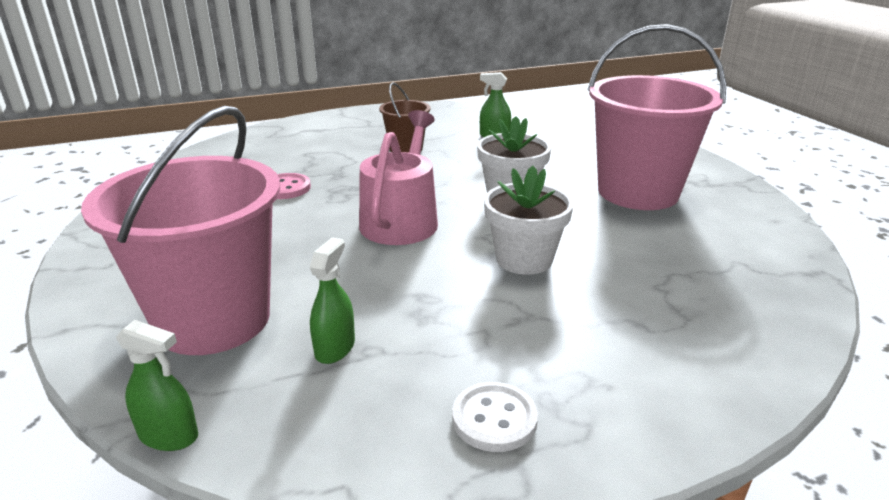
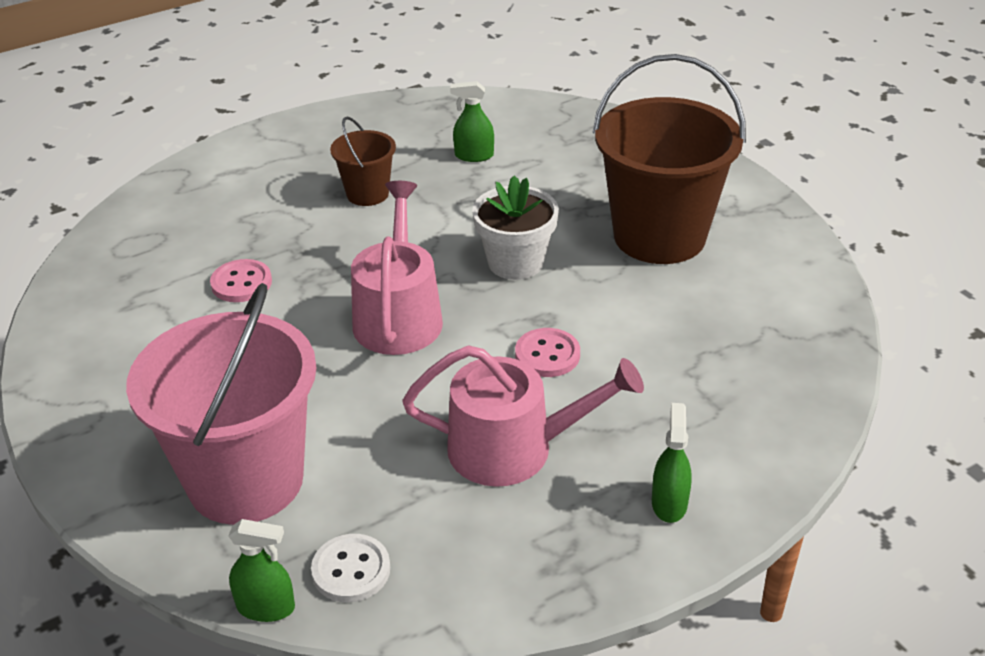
camera: 10 degrees left, 10 degrees up
(335, 348) = (384, 494): green spray bottle -> green spray bottle (669, 503)
(473, 326) = (513, 448): none -> pink watering can
(494, 419) = (554, 544): white button -> white button (351, 570)
(524, 259) = (547, 355): white flower pot -> pink button
(638, 192) = (659, 236): pink bucket -> brown bucket

